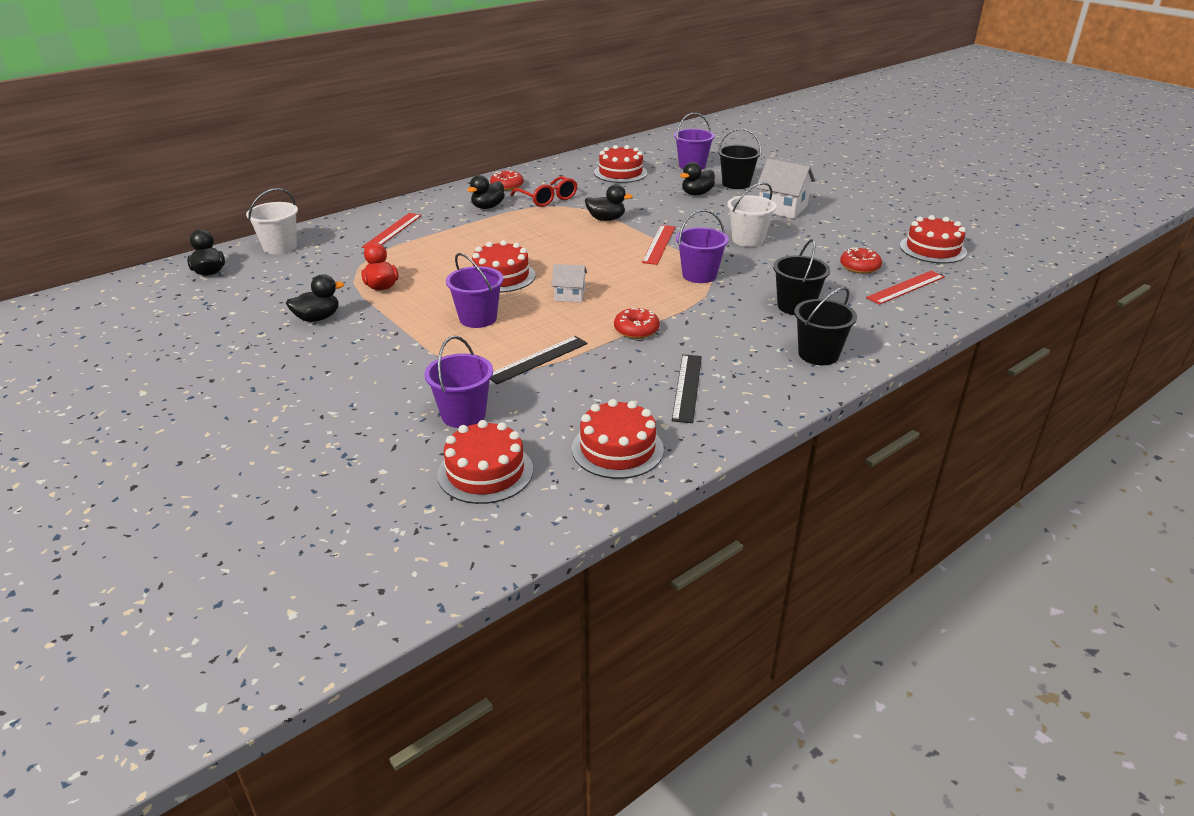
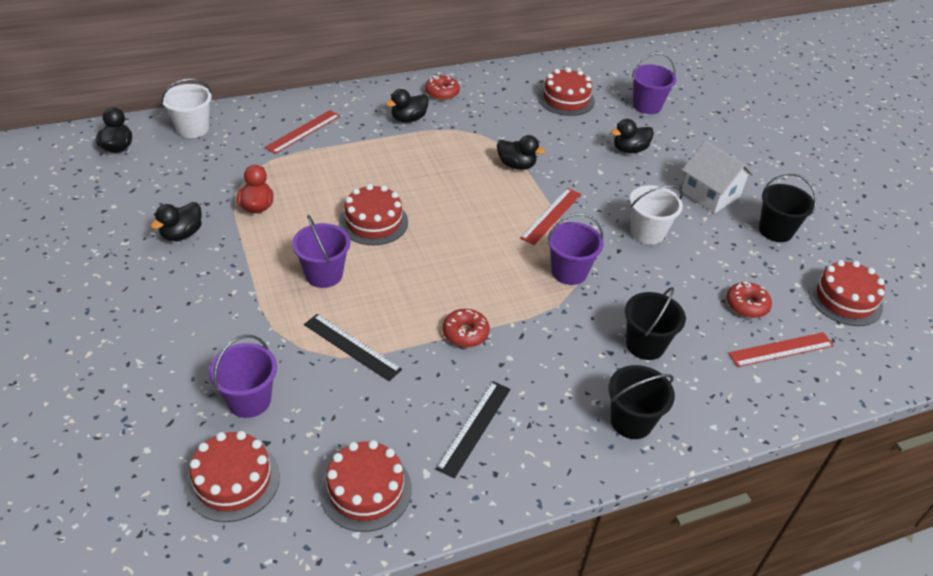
camera: 15 degrees right, 10 degrees up
(317, 318) = (182, 234): black duck -> black duck turned 135 degrees clockwise
(538, 359) = (351, 347): black ruler -> black ruler turned 60 degrees clockwise
(548, 199) = (473, 121): red glasses -> none
(569, 295) = (425, 266): white house -> none
(736, 184) = (680, 144): black bucket -> black bucket (775, 231)

